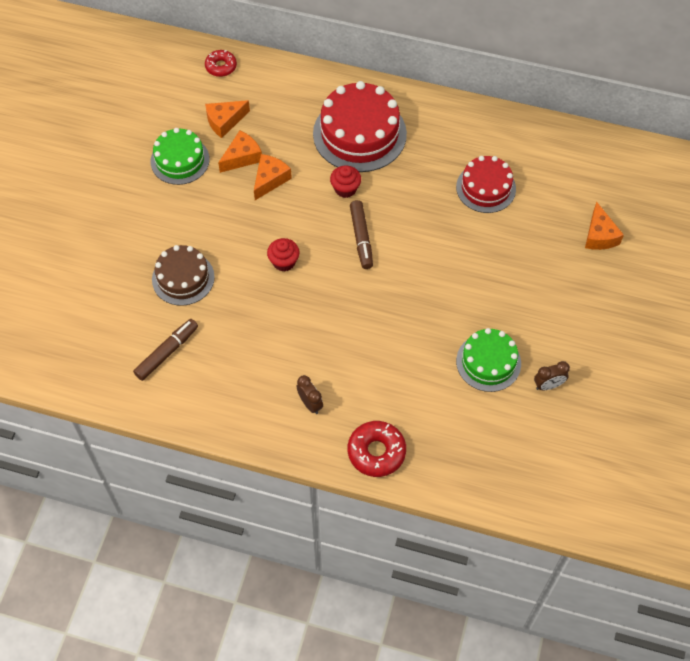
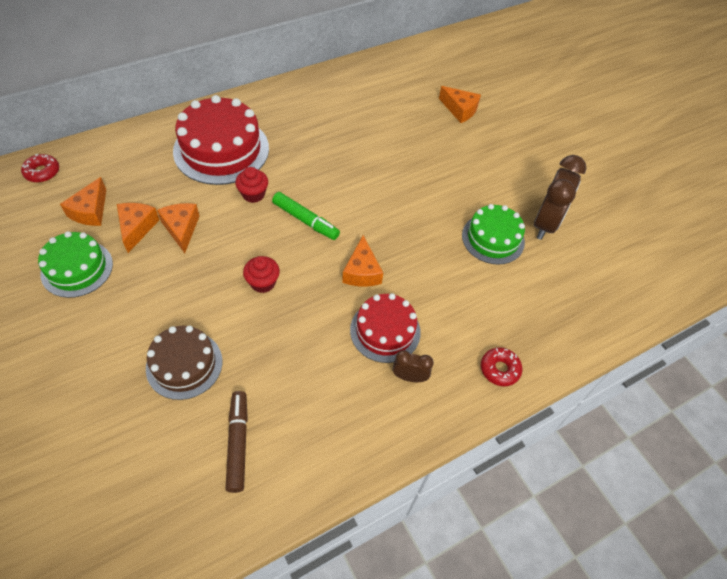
camera: 50 degrees left, 5 degrees down
(359, 308) = (362, 272): none -> orange cheese
(361, 238) = (305, 220): brown marker -> green marker
(376, 452) = (499, 369): red donut -> red donut, size x0.65
(486, 188) = (355, 128): red cake -> red cake (385, 331)
(548, 385) = (545, 223): brown clock -> brown clock, size x1.97

